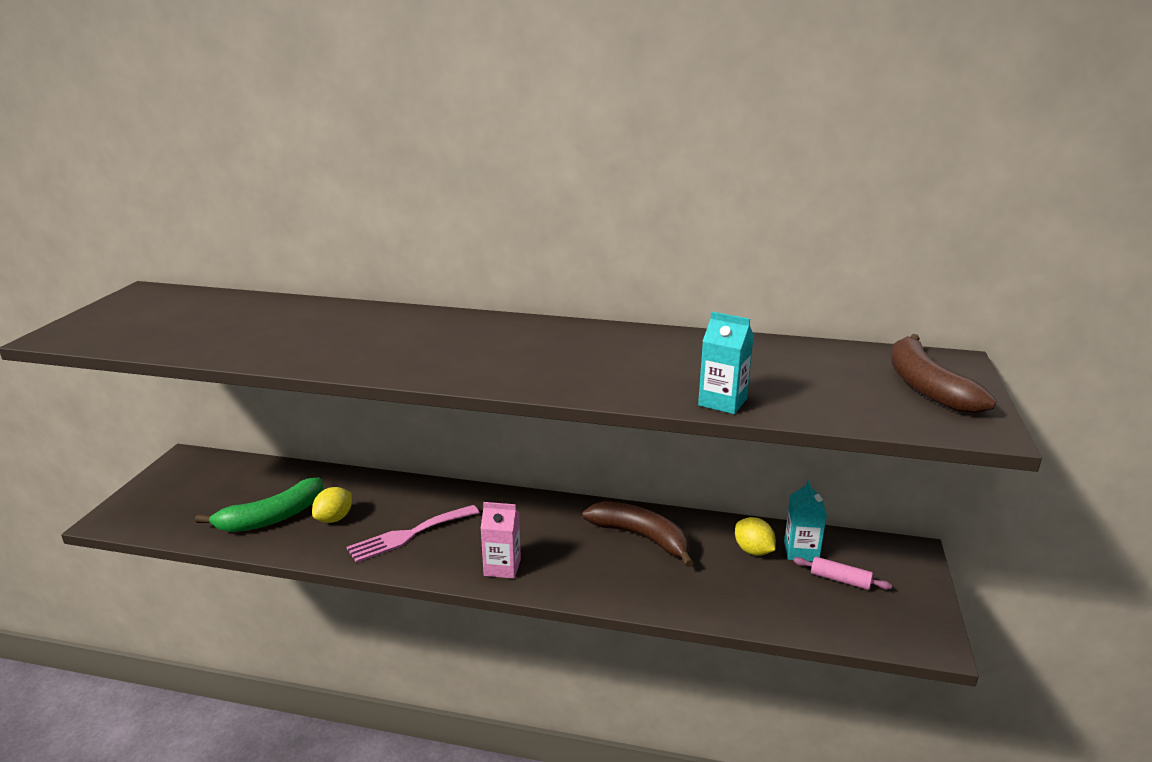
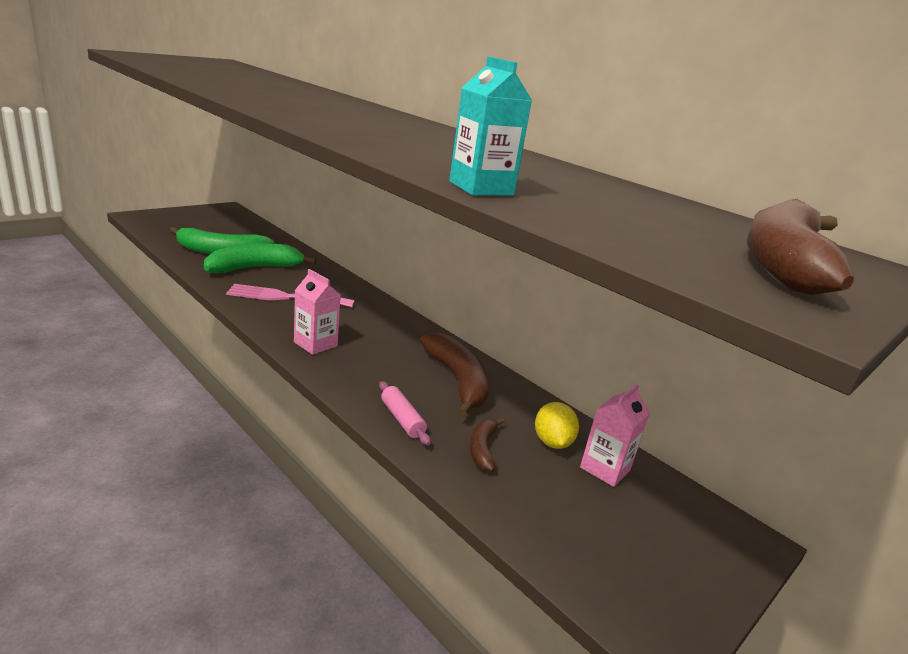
camera: 30 degrees right, 0 degrees up
(334, 518) = (255, 268): yellow lemon -> green banana
(722, 583) = (483, 449): none -> brown banana
(801, 551) = (605, 469): turquoise carton -> pink carton
(840, 580) = (617, 514): pink rolling pin -> pink rolling pin (402, 419)

